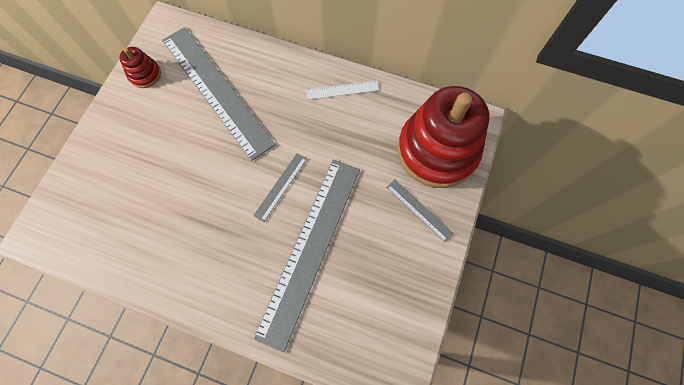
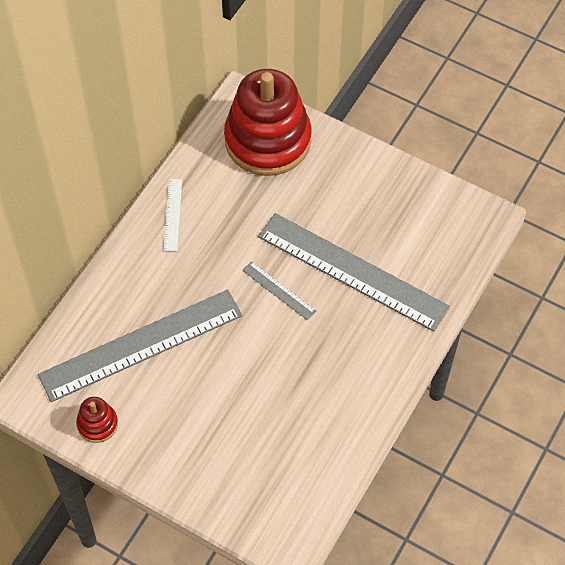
camera: 80 degrees left, 10 degrees down
(419, 210) = (329, 169): grey ruler -> none

